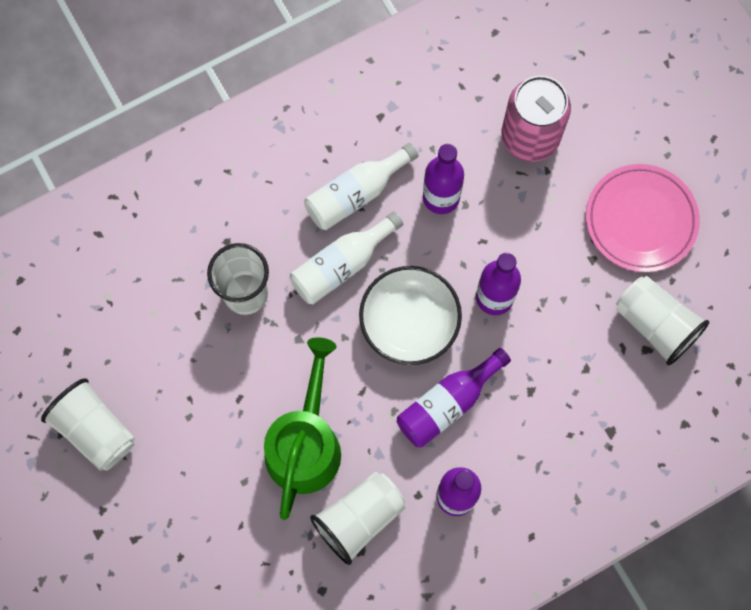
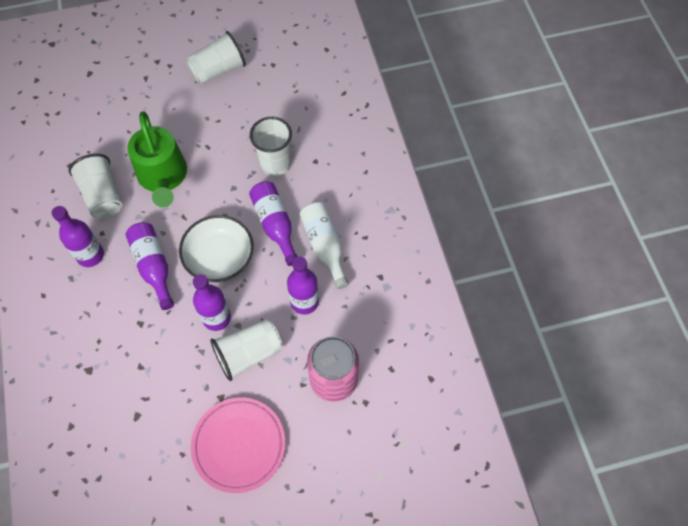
camera: 105 degrees right, 10 degrees down
(305, 444) = (163, 176): green watering can -> green watering can turned 45 degrees clockwise
(342, 265) = (275, 225): white bottle -> purple bottle
(655, 325) = (152, 429): white cup -> white cup (248, 353)

